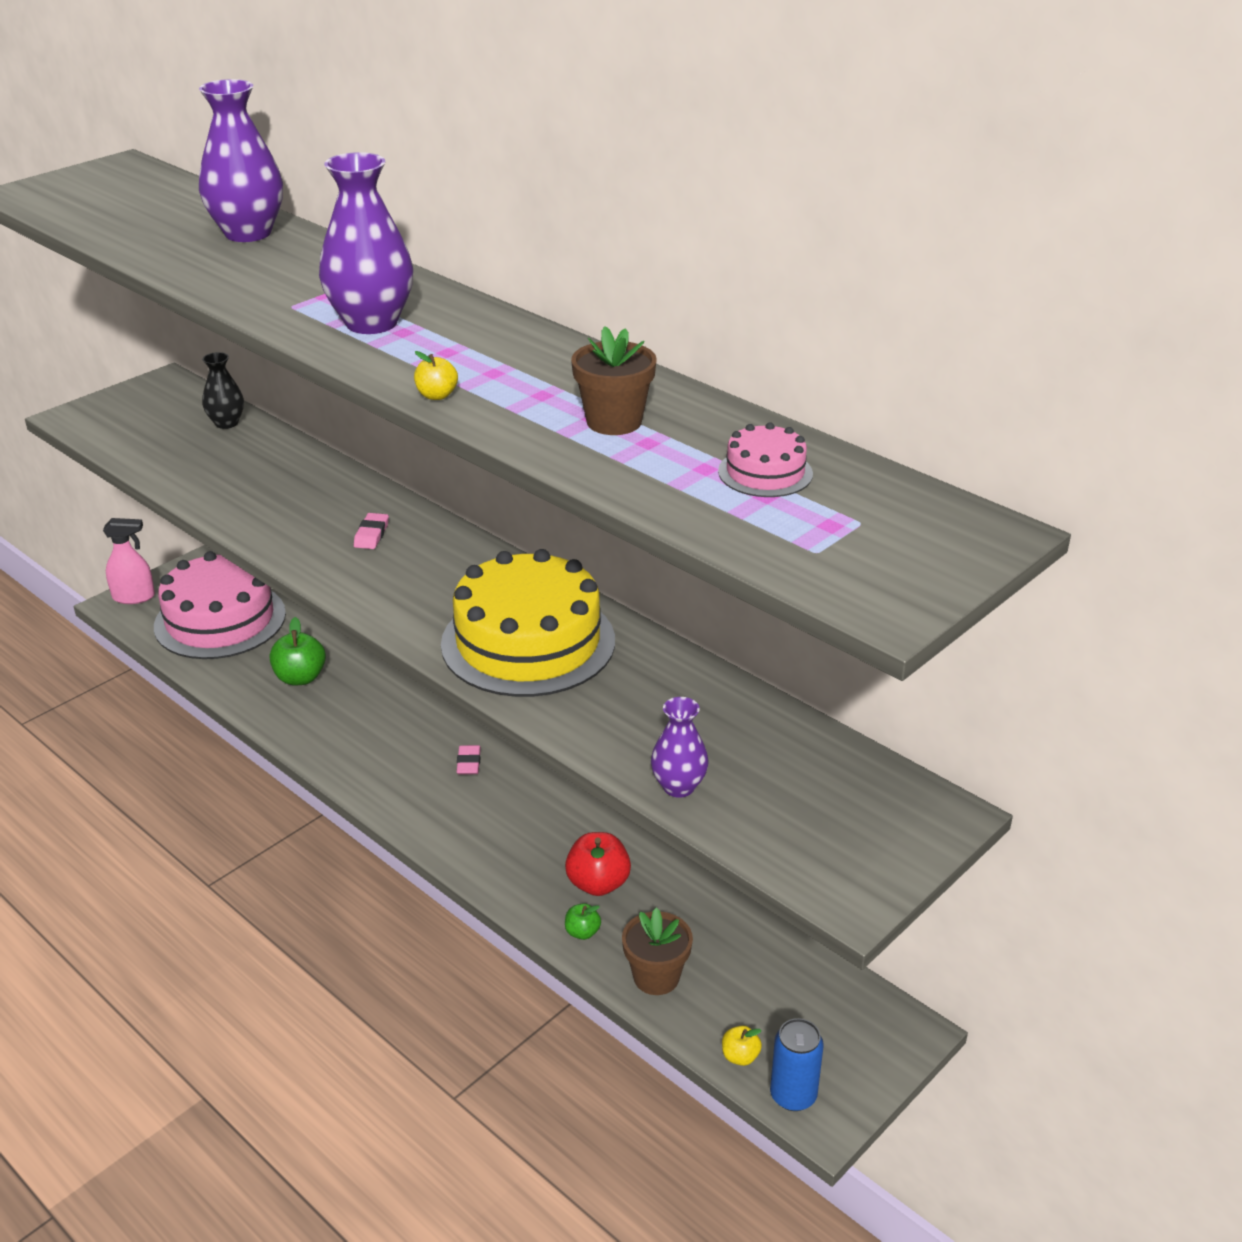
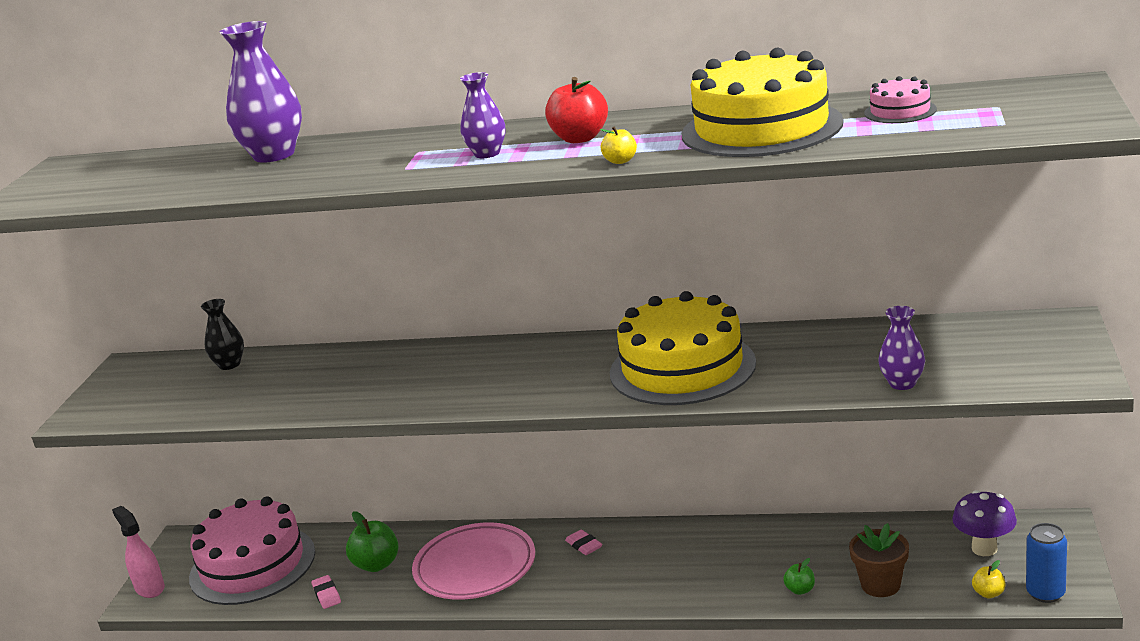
camera: 30 degrees left, 10 degrees down
(134, 597) = (149, 588): pink spray bottle -> pink spray bottle turned 90 degrees counterclockwise
(364, 729) = (475, 568): none -> pink plate
(371, 323) = (487, 154): purple vase -> purple vase, size x0.58
(371, 535) = (467, 369): pink eraser -> pink eraser (326, 595)
(598, 883) = (771, 560): red apple -> red apple (580, 138)
(614, 422) = (761, 128): brown flower pot -> yellow cake
(800, 1005) = (984, 548): none -> purple mushroom

